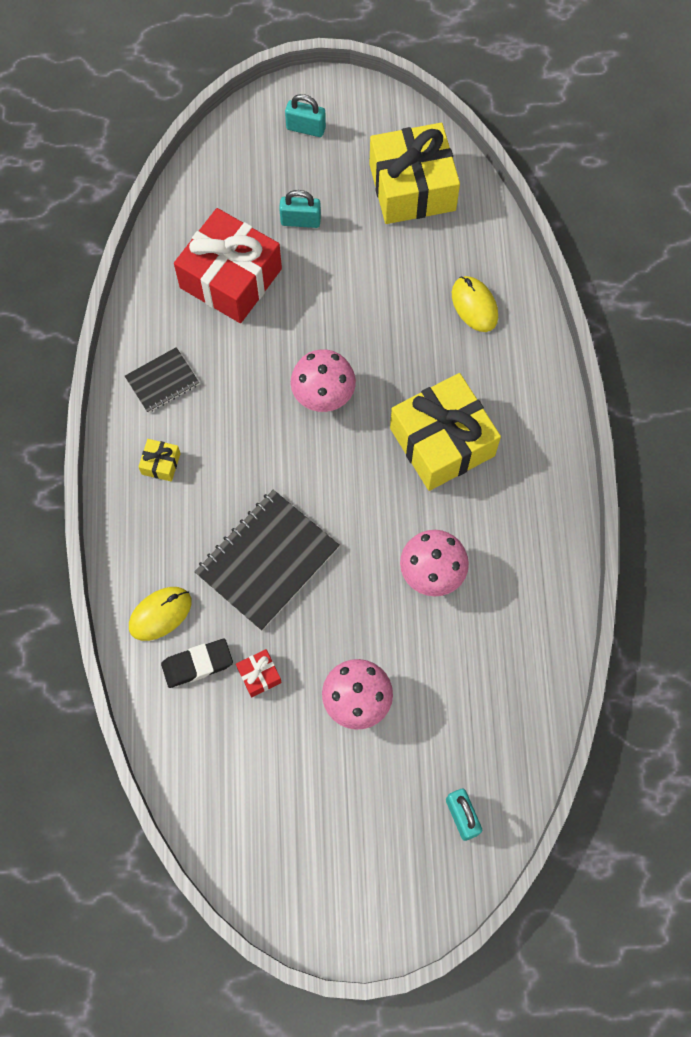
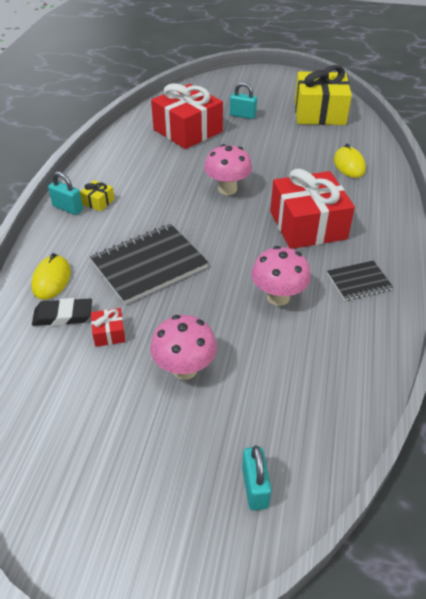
camera: 15 degrees right, 25 degrees down
(160, 614) = (51, 279): yellow mouse -> yellow mouse turned 60 degrees counterclockwise
(162, 381) = (120, 165): black notebook -> black notebook (358, 282)
(306, 128) = (260, 84): turquoise padlock -> turquoise padlock (68, 208)
(442, 442) = (308, 225): yellow gift -> red gift

